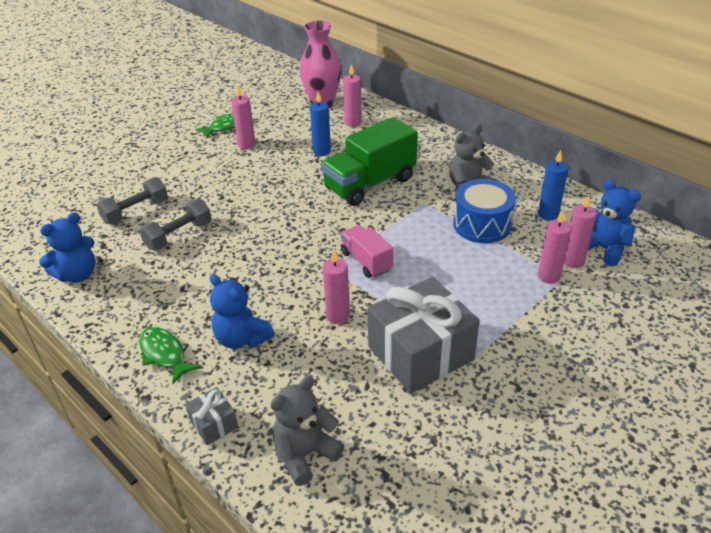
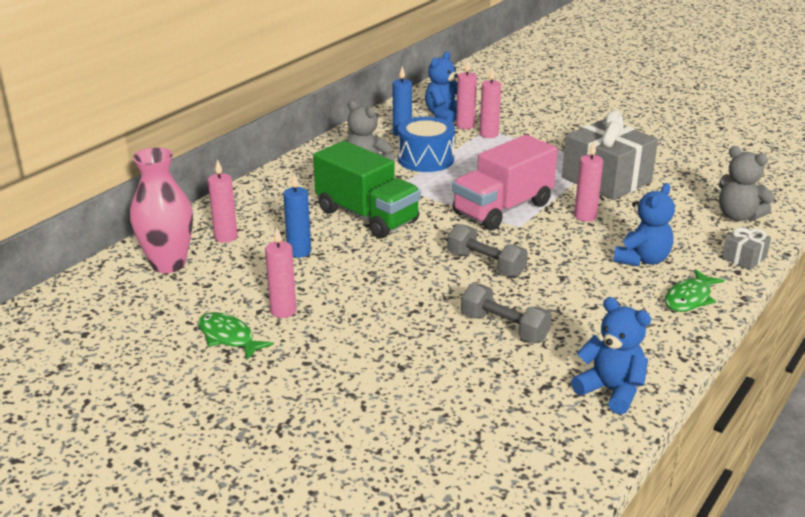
camera: 100 degrees left, 10 degrees down
(135, 211) = (466, 375): grey dumbbell -> grey dumbbell (486, 264)
(366, 261) = (502, 209): pink truck -> pink truck, size x1.78

